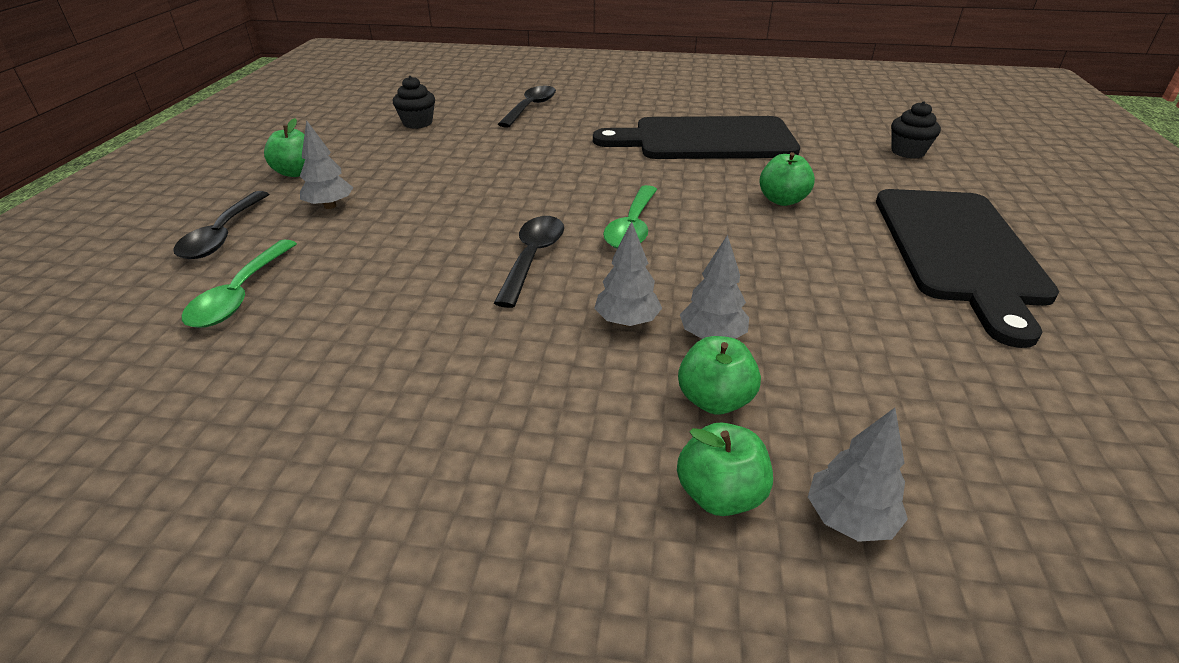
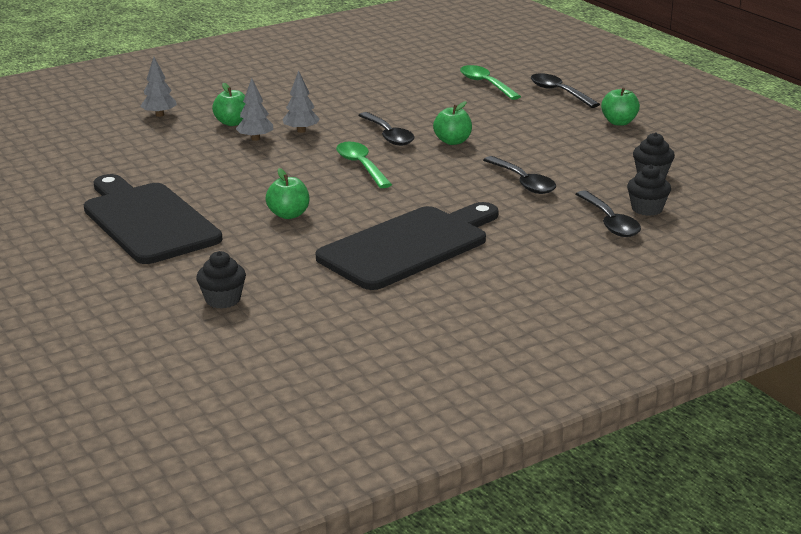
camera: 140 degrees right, 10 degrees down
(330, 206) = (548, 117): grey tree -> none
(486, 106) = (647, 209): none -> black cupcake
(520, 153) = (523, 182): none -> black spoon
(720, 494) = (207, 106): green apple -> green apple (452, 141)

